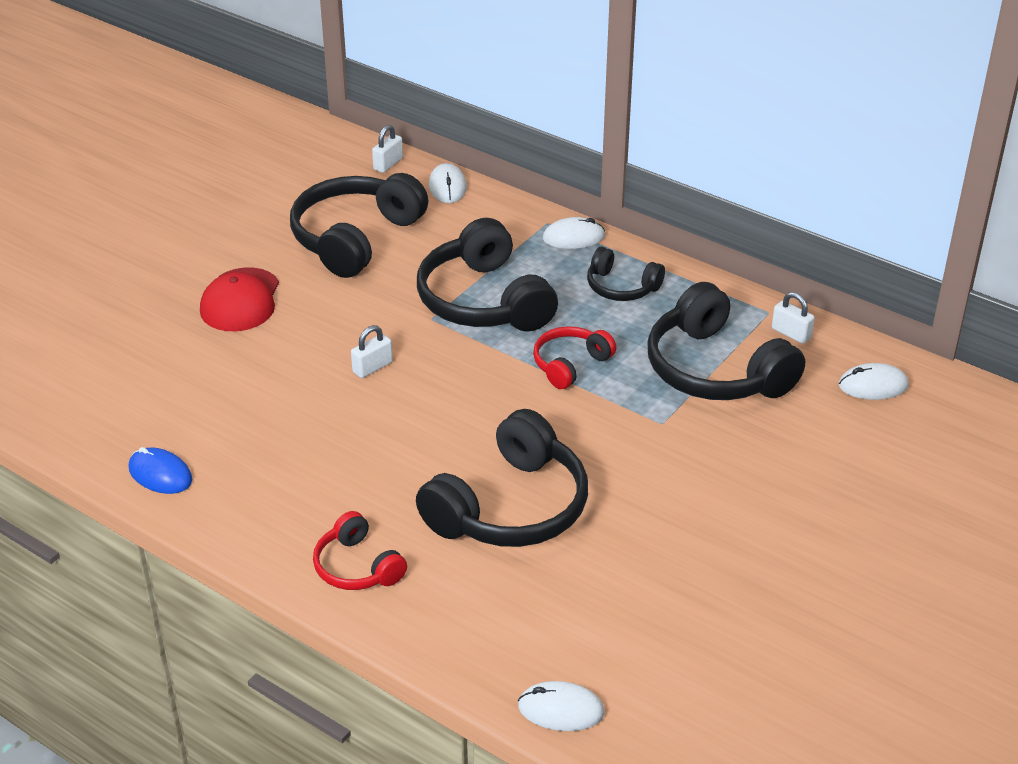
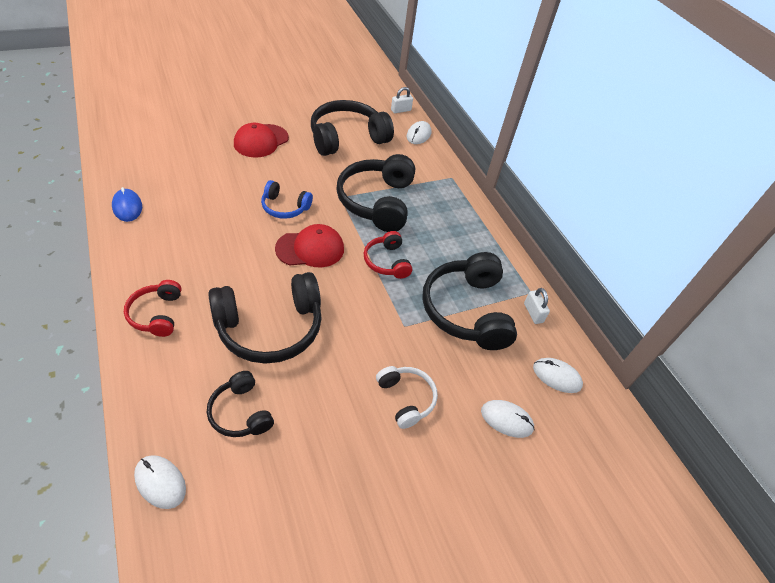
camera: 25 degrees right, 10 degrees up
(372, 367) = (285, 207): white padlock -> blue headphones
(461, 399) = (310, 249): none -> red cap
(570, 365) = (387, 261): red headphones -> red headphones turned 90 degrees counterclockwise
(573, 237) = (458, 192): white mouse -> white mouse (506, 419)
(621, 287) = (458, 232): black headphones -> black headphones (241, 412)
(736, 493) = (405, 399): none -> white headphones

